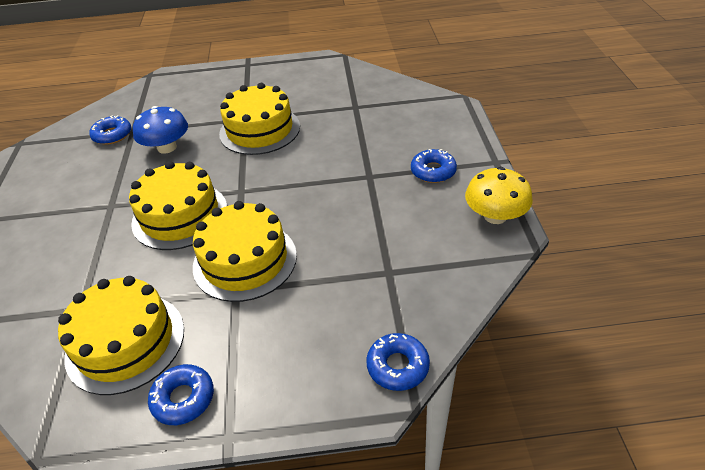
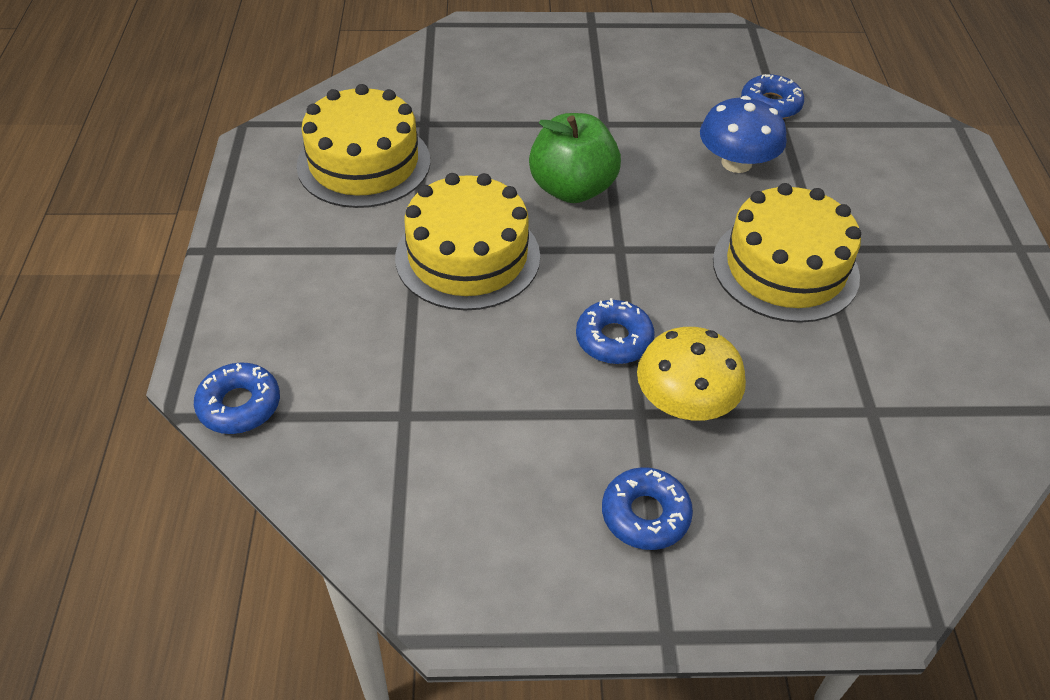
camera: 90 degrees right, 5 degrees up
(180, 215) = (572, 189): yellow cake -> green apple
(183, 398) = (271, 213): blue donut -> blue donut (614, 339)
(495, 216) = (501, 593): yellow mushroom -> yellow mushroom (684, 402)

